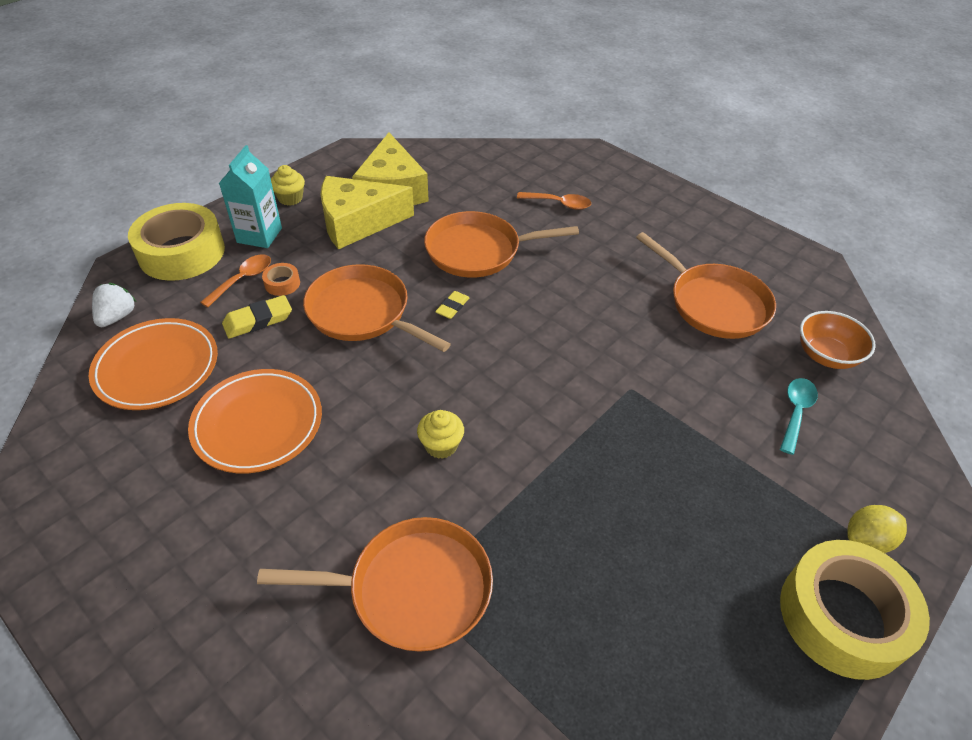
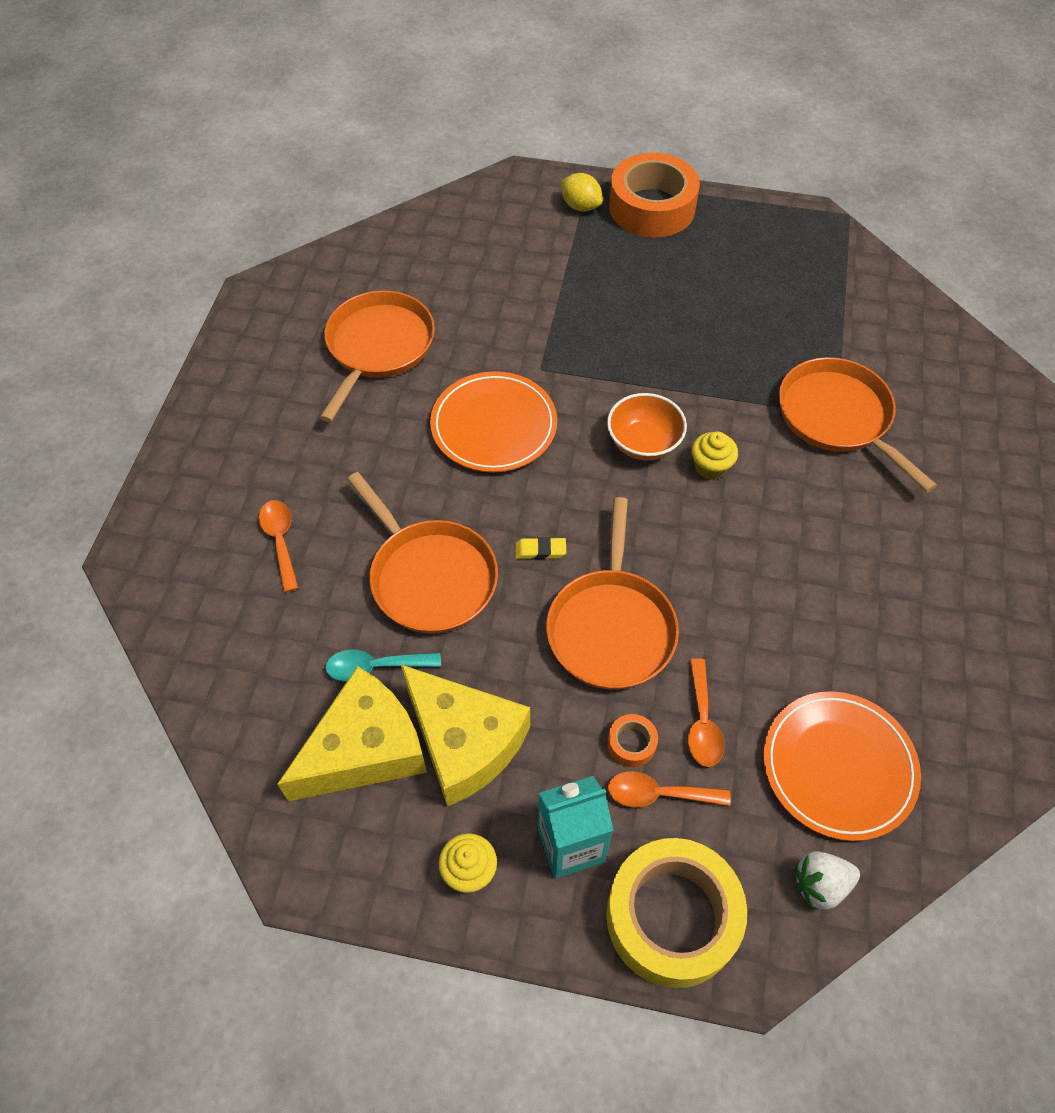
camera: 120 degrees left, 10 degrees up
(258, 320) = (702, 722): yellow eraser -> orange spoon
(258, 424) = (812, 617): orange plate -> orange plate (494, 426)
(796, 412) = (484, 263): turquoise spoon -> turquoise spoon (375, 667)
(826, 355) = (398, 259): orange bowl -> orange bowl (643, 443)
(842, 616) = (652, 207): yellow tape -> orange tape

